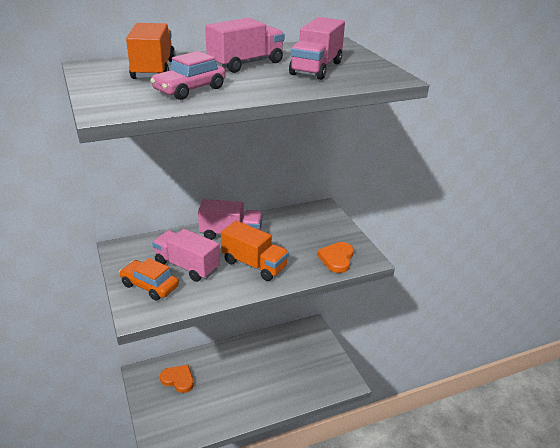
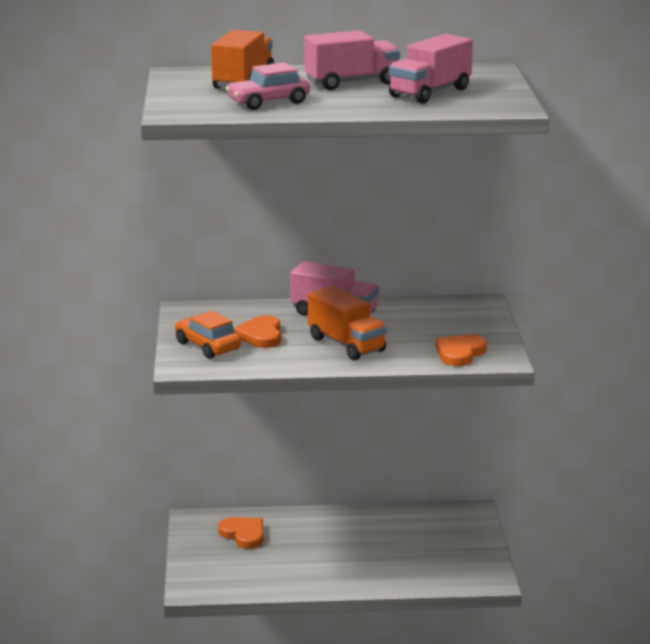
camera: 20 degrees right, 10 degrees down
(187, 266) = (261, 335): pink truck -> orange heart

